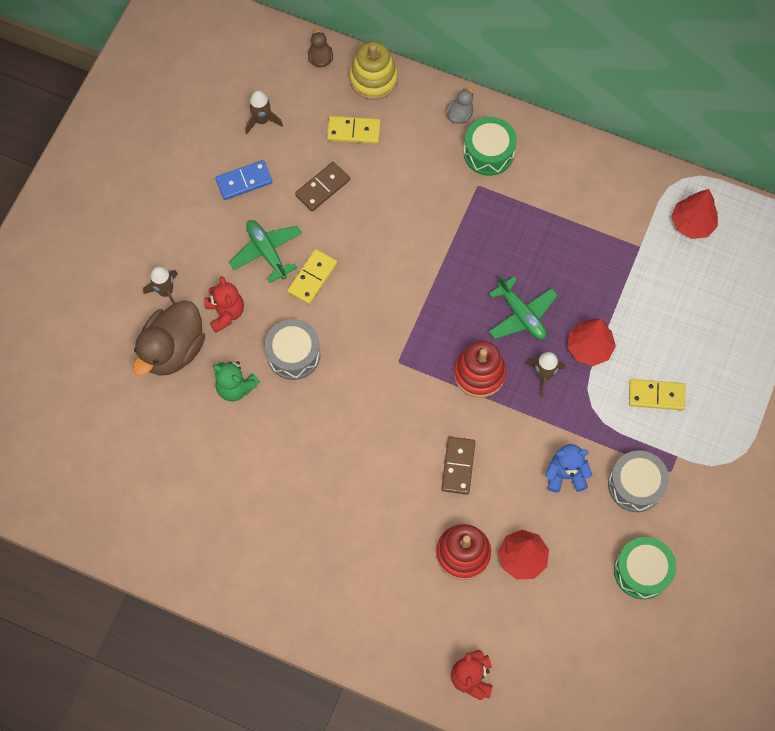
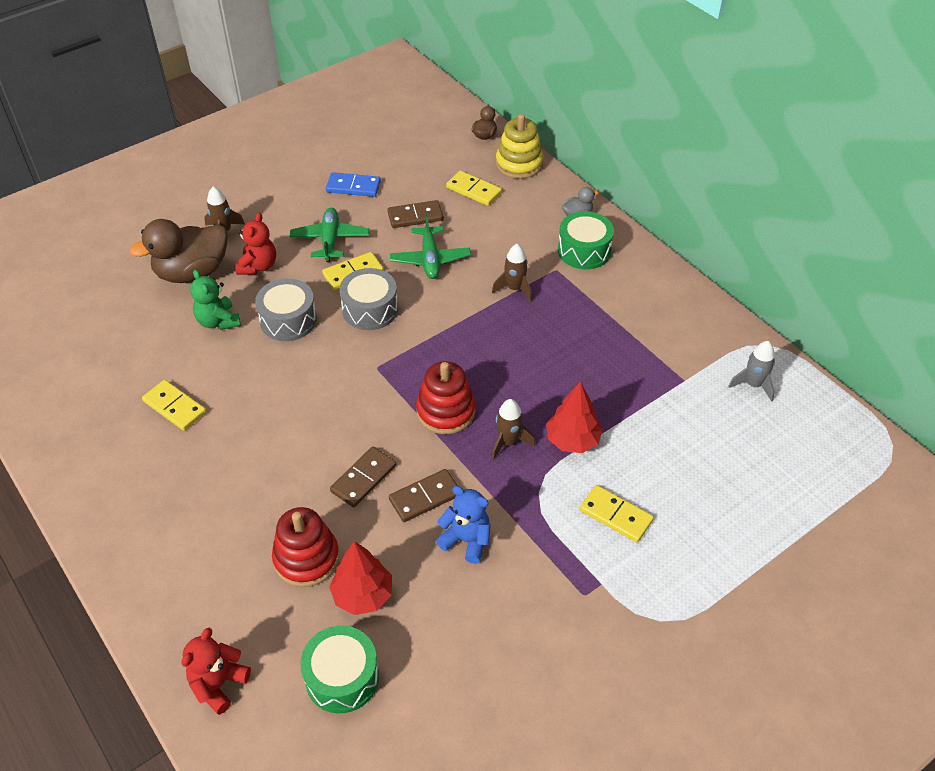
camera: 30 degrees right, 20 degrees down
(262, 120) = (403, 155): brown rocket -> brown rocket (514, 289)
(265, 486) = (174, 407): none -> yellow domino
(513, 456) = (425, 497): none -> brown domino
(521, 315) = (523, 383): green plane -> green plane (430, 259)
(635, 485) = (535, 588): grey drum -> grey drum (370, 309)
(642, 571) = (483, 678): green drum -> green drum (342, 677)
(692, 224) = (753, 385): red tree -> grey rocket

